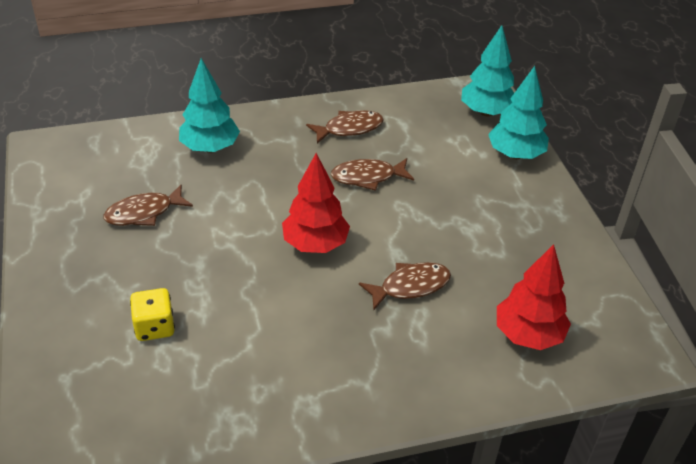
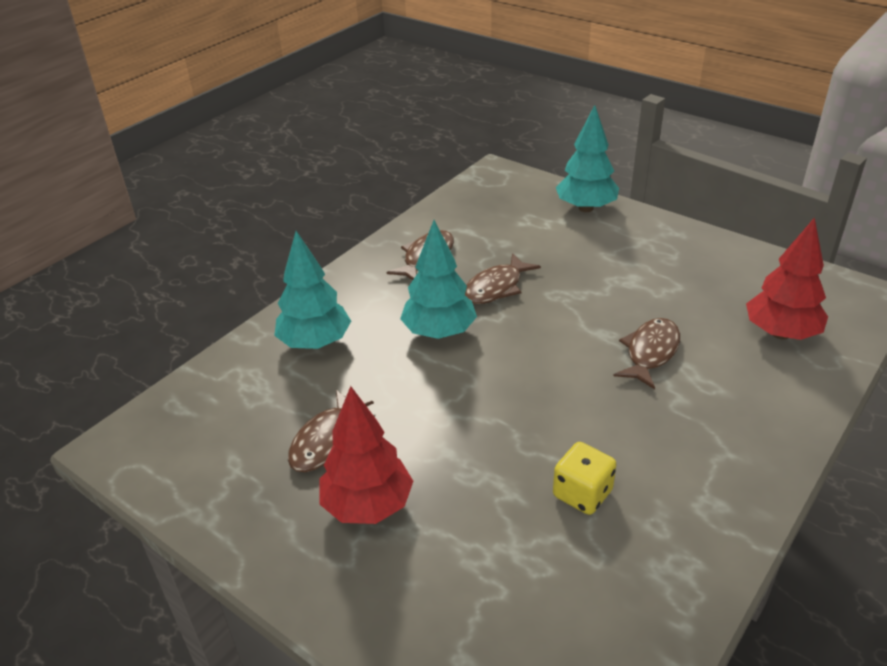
camera: 35 degrees left, 5 degrees down
(155, 327) = (484, 539): yellow dice -> yellow dice (582, 494)
(315, 244) = (528, 368): red tree -> red tree (367, 506)
(486, 112) = (520, 188): turquoise tree -> turquoise tree (439, 332)

